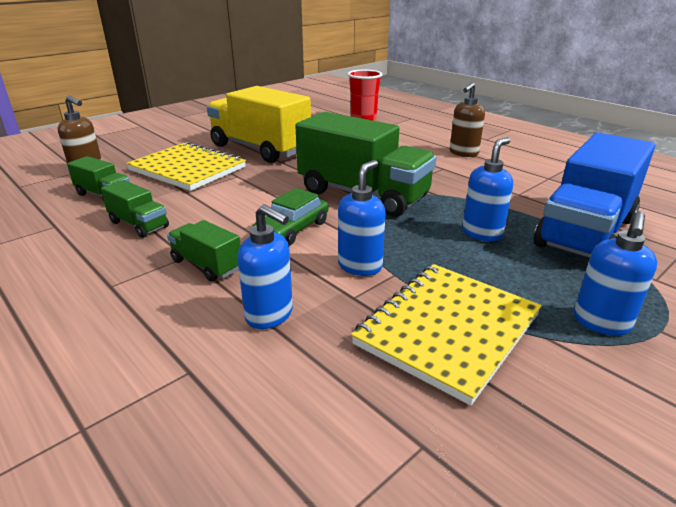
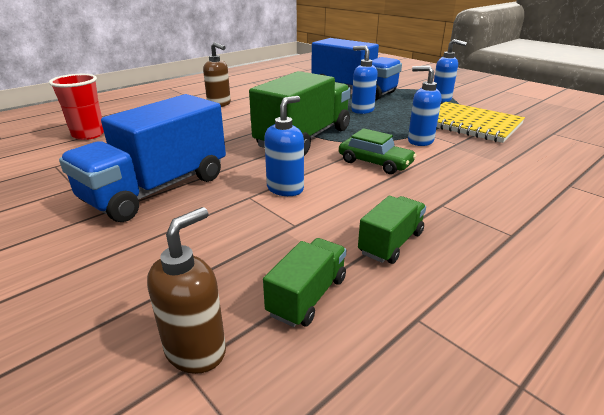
camera: 90 degrees left, 0 degrees up
(187, 169) = (215, 235): yellow notebook -> none
(207, 265) = (450, 193): green truck -> none
(260, 149) = (157, 189): yellow truck -> blue truck
(270, 315) = (495, 165): blue soap dispenser -> blue soap dispenser (285, 189)

